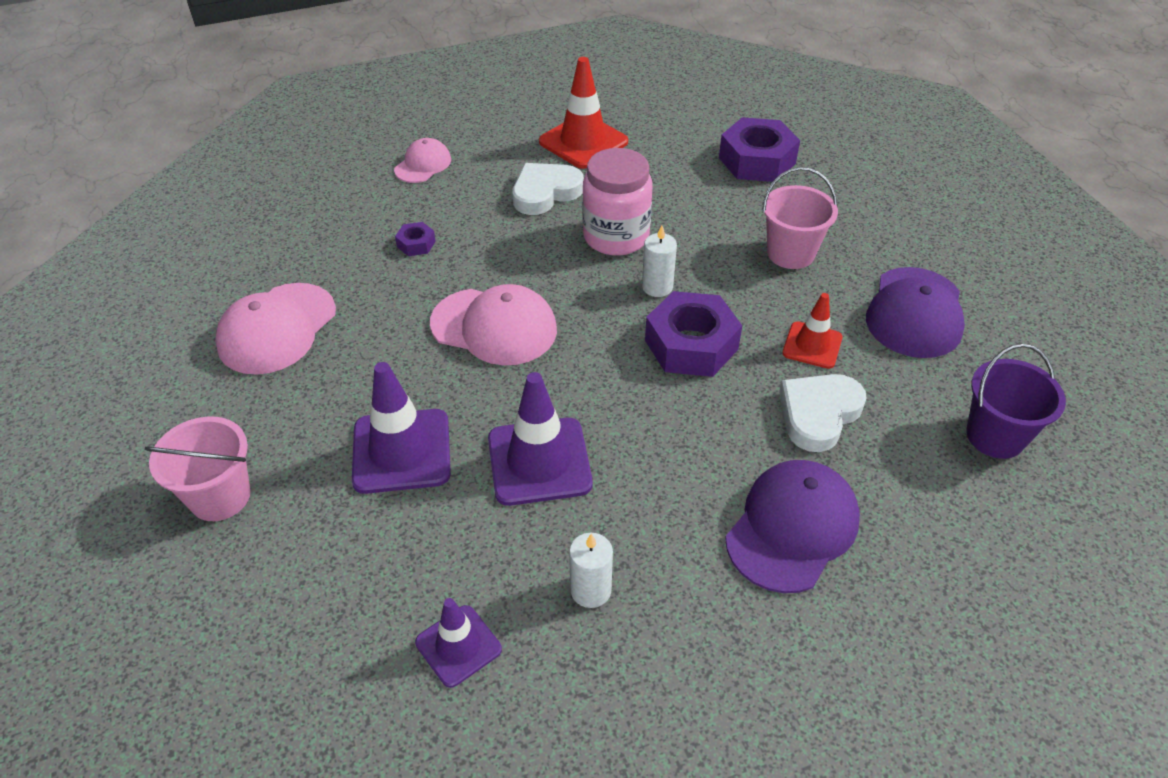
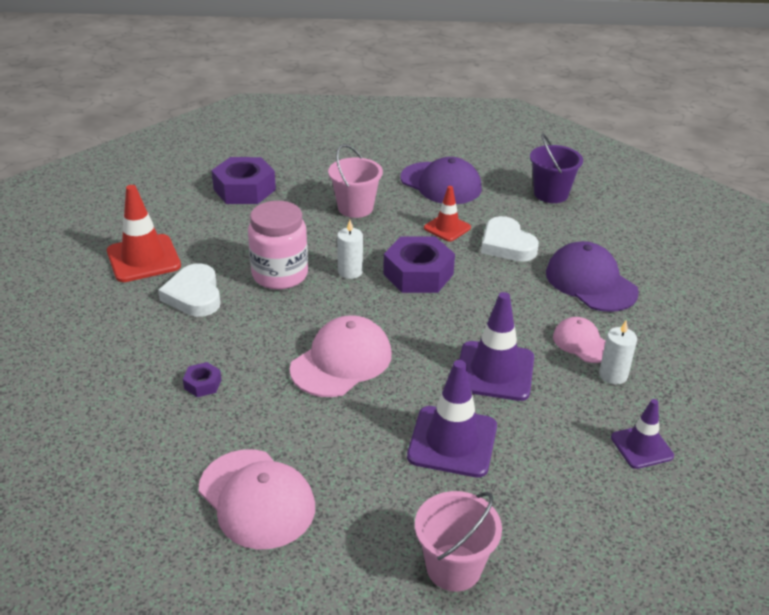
camera: 70 degrees left, 10 degrees down
(423, 164) = (86, 356): pink cap -> pink cap (582, 343)

